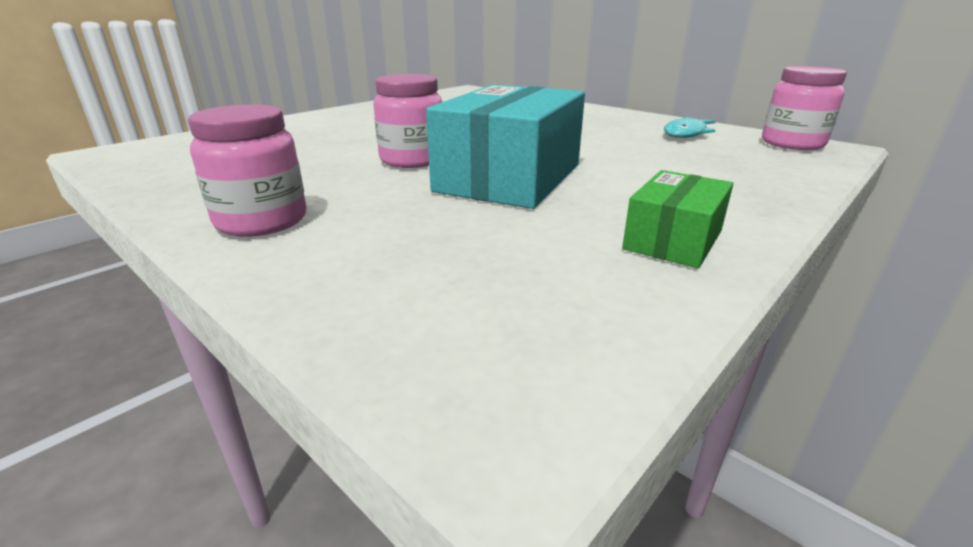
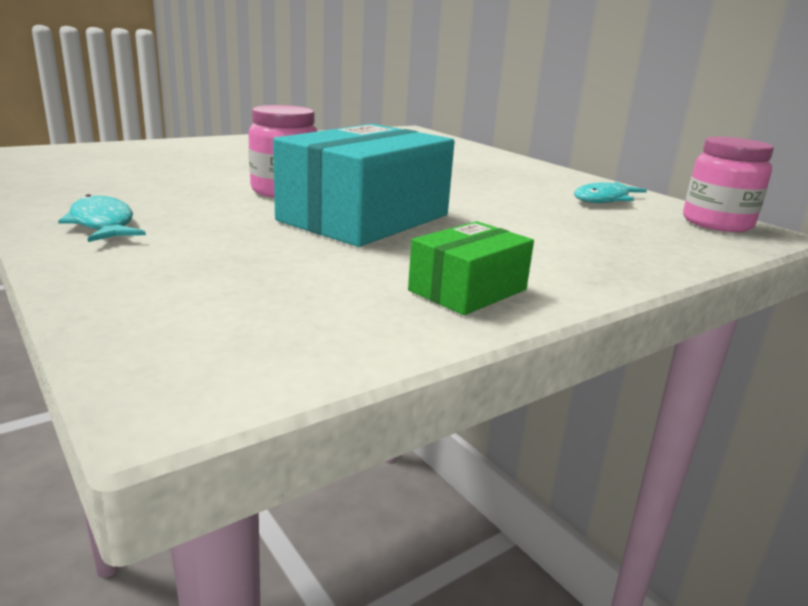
camera: 10 degrees right, 5 degrees down
(262, 221) = (103, 224): pink jar -> turquoise fish

